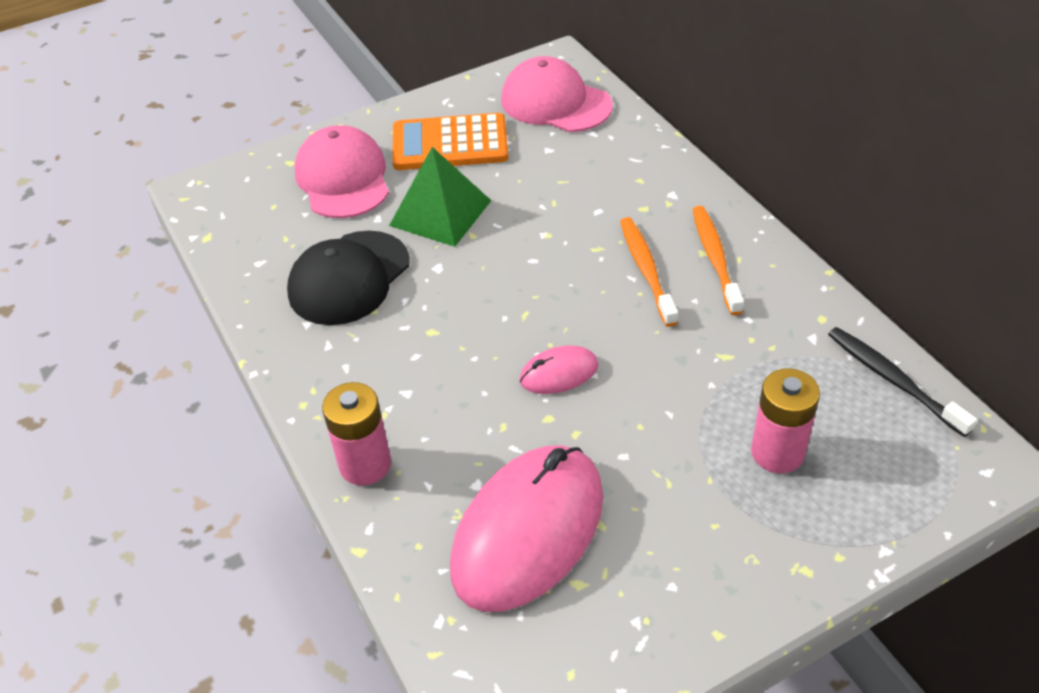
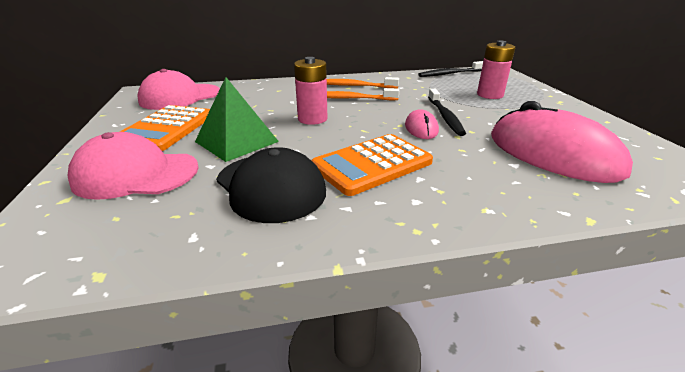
camera: 75 degrees left, 15 degrees down
(365, 464) = (496, 205): pink battery -> pink battery (312, 119)
(424, 344) = (372, 164): none -> orange calculator
(621, 396) = (445, 117): none -> black toothbrush

